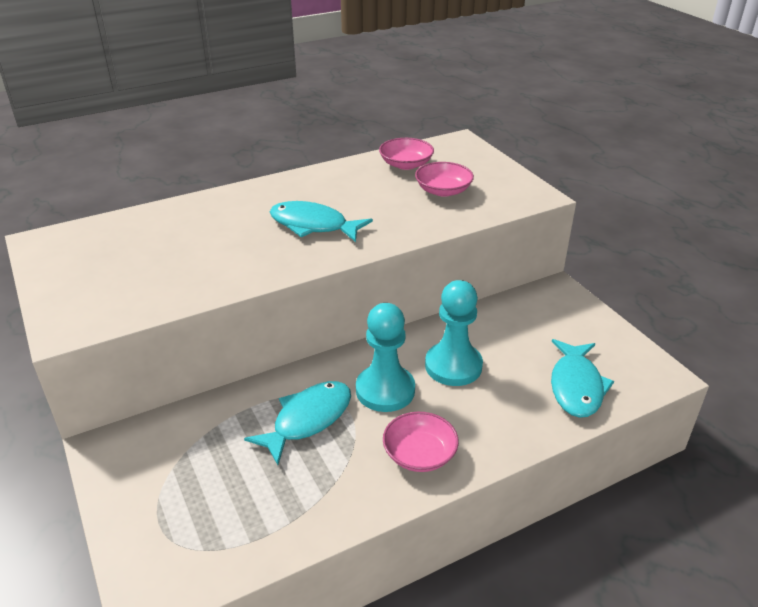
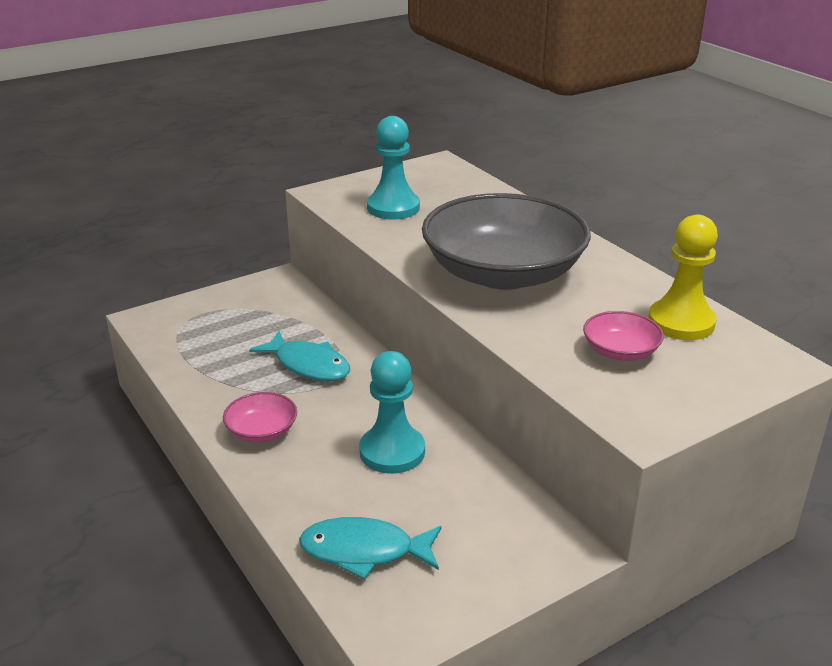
camera: 85 degrees right, 5 degrees down
(313, 225) = (503, 273): turquoise fish -> grey bowl
(385, 390) = (350, 406): turquoise pawn -> turquoise pawn (393, 208)
(406, 164) = (681, 322): pink bowl -> yellow pawn

